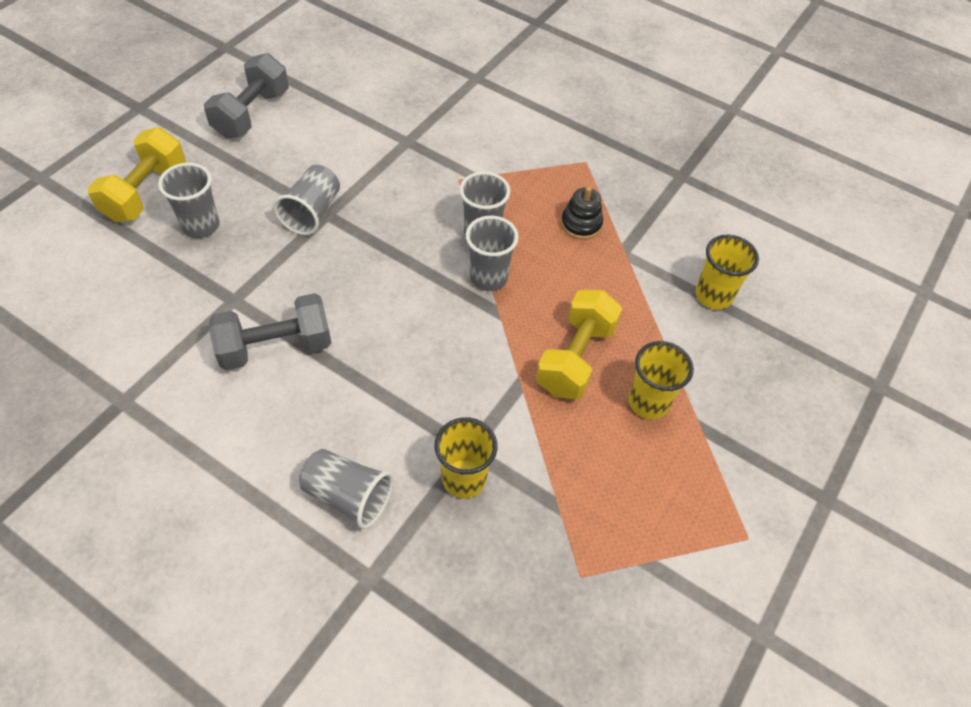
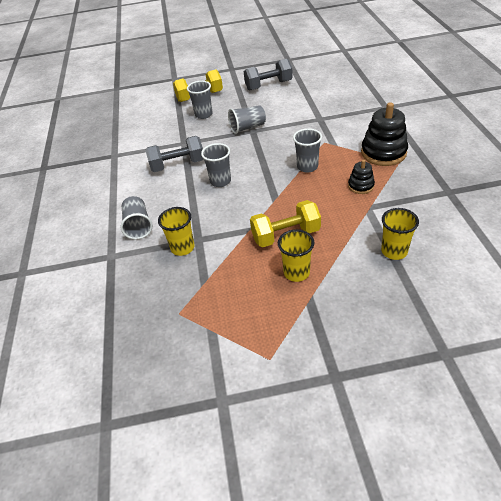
camera: 55 degrees right, 10 degrees down
(276, 347) = (177, 165): grey dumbbell -> grey dumbbell turned 45 degrees counterclockwise
(488, 278) = (288, 184): grey cup -> grey cup (220, 181)
(553, 156) = (383, 153): none -> black stacking toy

